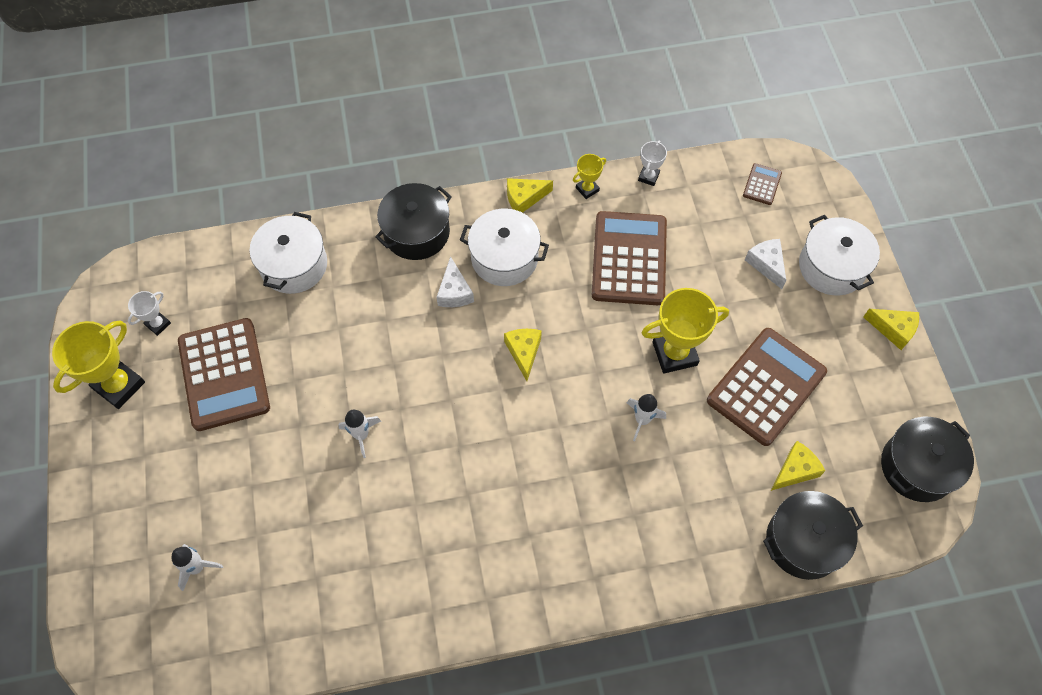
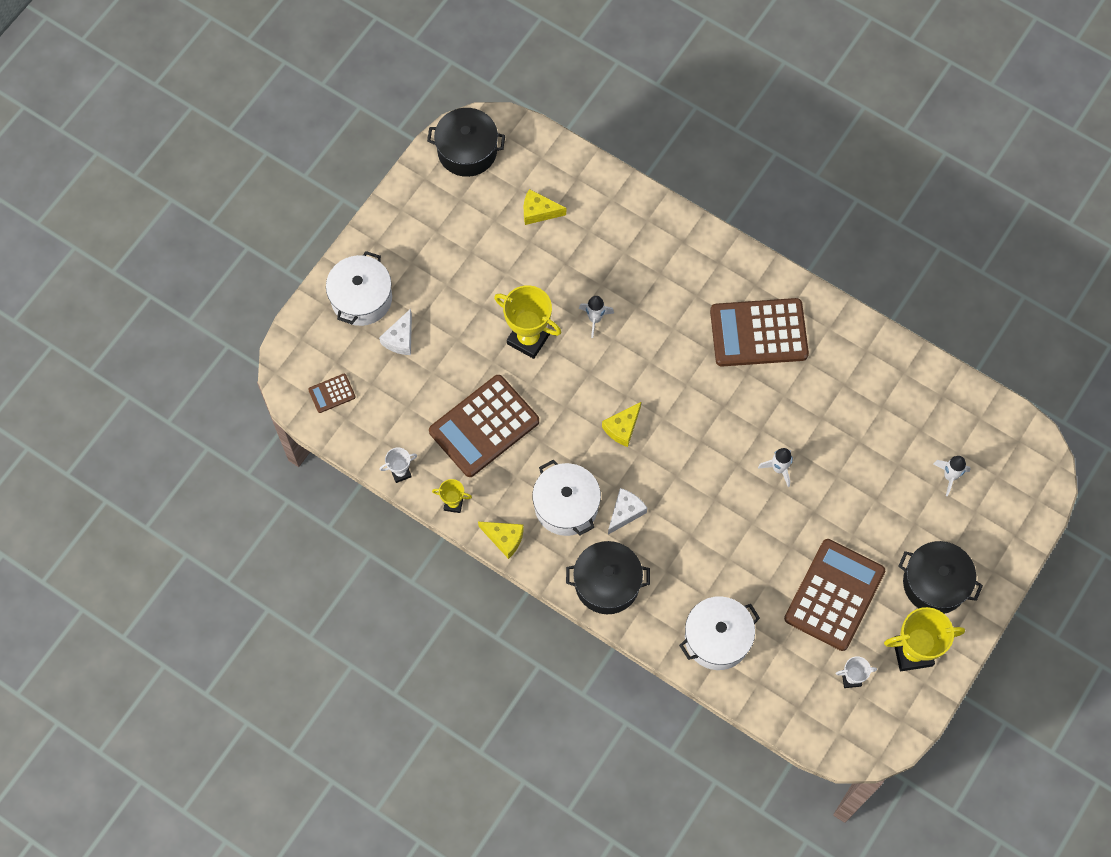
camera: 135 degrees left, 5 degrees up
(766, 387) = (497, 269): brown calculator -> brown calculator (758, 333)
(804, 541) = (580, 175): black pot -> black pot (935, 583)
(893, 329) = (377, 229): yellow cheese -> none

